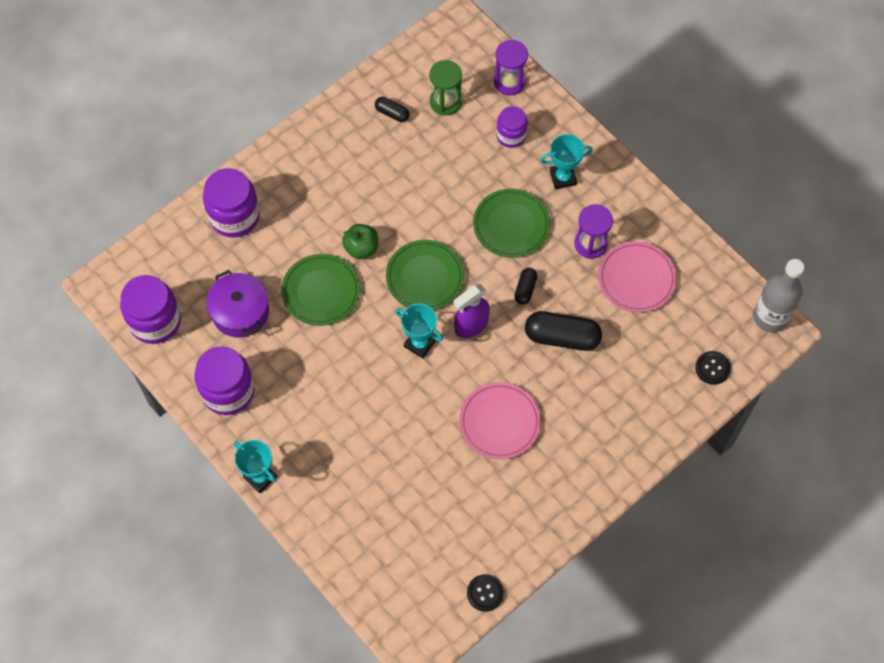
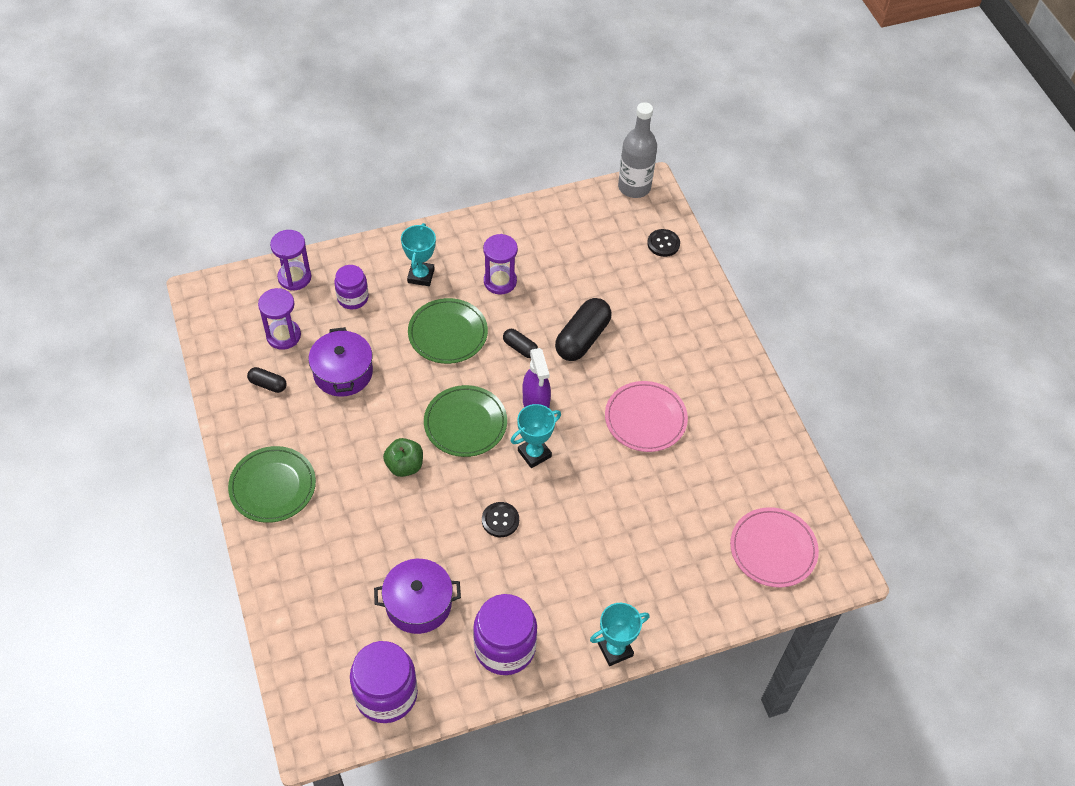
camera: 70 degrees left, 10 degrees down
(234, 216) = (302, 570): purple jar -> none
(321, 291) = (434, 519): green plate -> green plate (272, 486)
(392, 113) = (268, 384): black capsule -> black capsule turned 60 degrees clockwise
(430, 162) = (343, 372): none -> purple pot
(445, 102) = (283, 336): green hourglass -> purple hourglass
(485, 593) = (810, 494): black button -> black button (500, 520)
(636, 279) = (552, 262): pink plate -> pink plate (773, 549)

